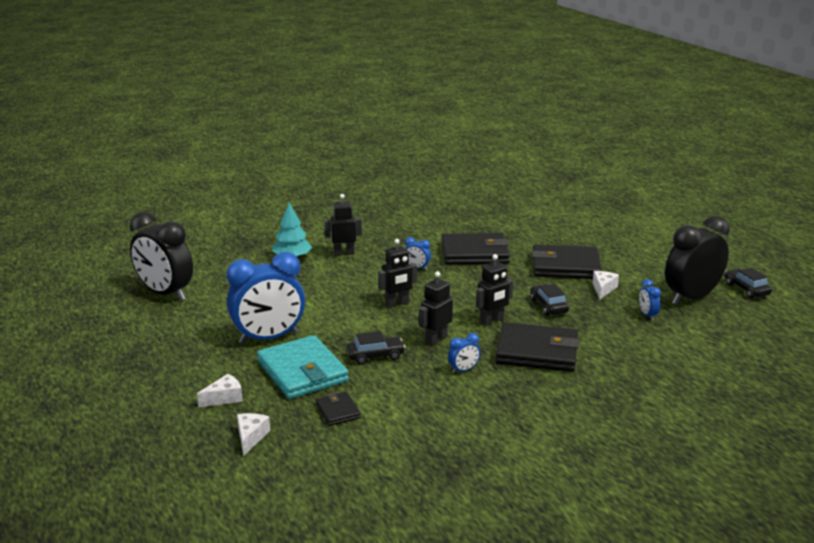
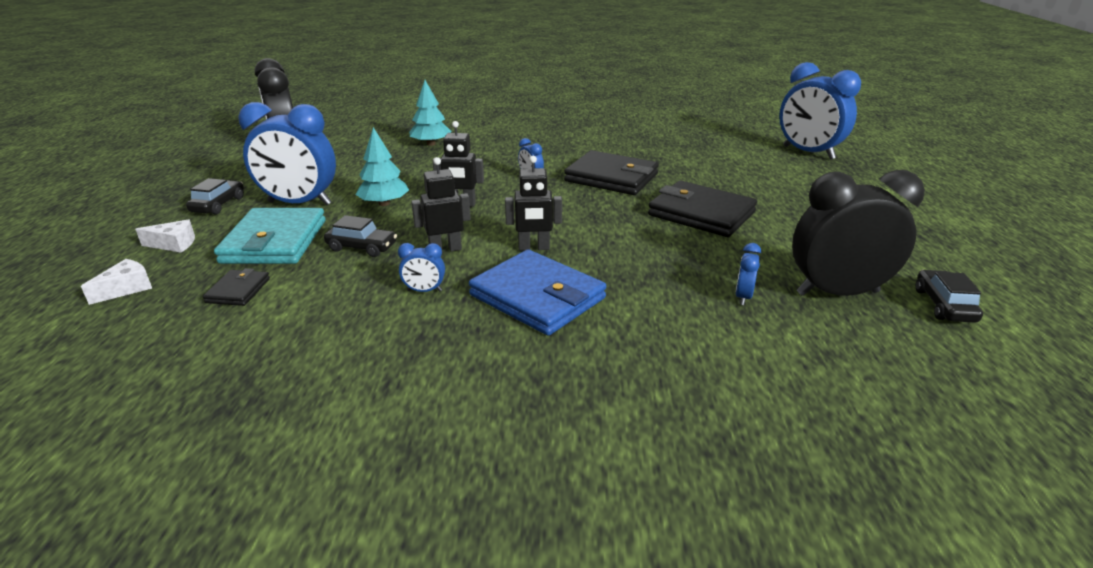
camera: 30 degrees right, 5 degrees up
(338, 319) = (384, 203): none -> turquoise tree
(344, 253) = (481, 150): black robot -> none
(537, 351) = (537, 297): black wallet -> blue wallet
(548, 306) = (623, 250): black car -> black car (218, 205)
(580, 199) = (808, 153): none -> blue clock
(603, 289) = (719, 249): white cheese -> none

